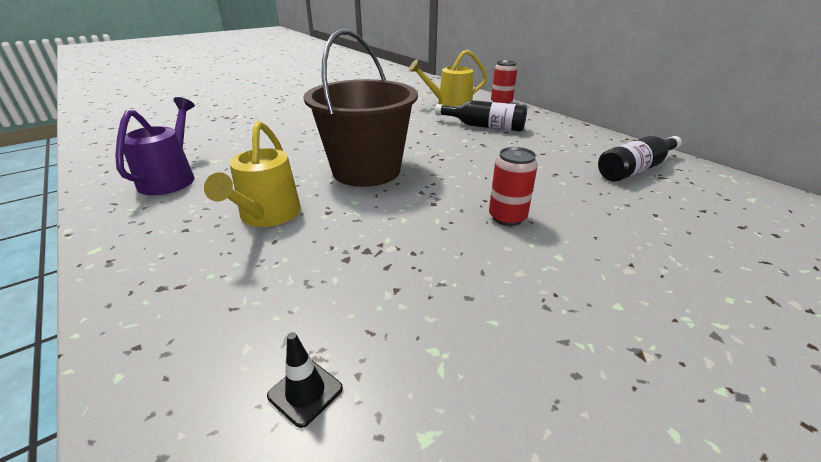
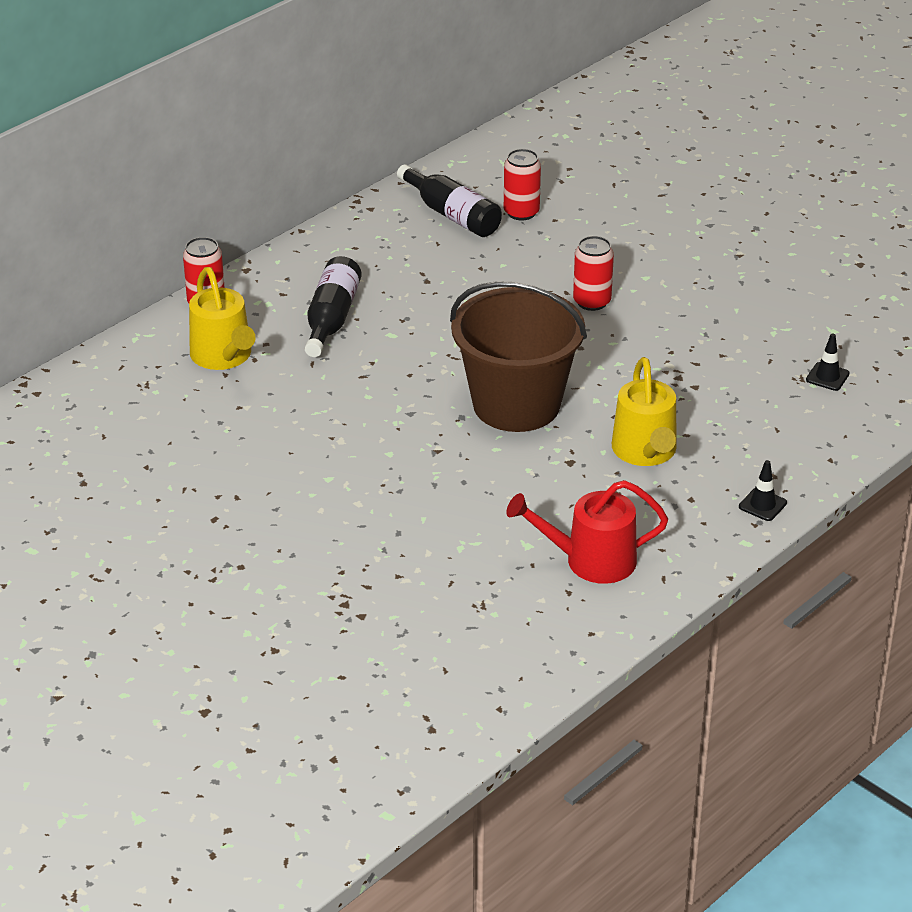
camera: 100 degrees left, 5 degrees up
(128, 270) = (762, 505): none -> black traffic cone
(171, 178) = (590, 561): purple watering can -> red watering can
(267, 216) = (645, 452): yellow watering can -> yellow watering can turned 90 degrees clockwise
(658, 198) = (521, 212): none -> red can

